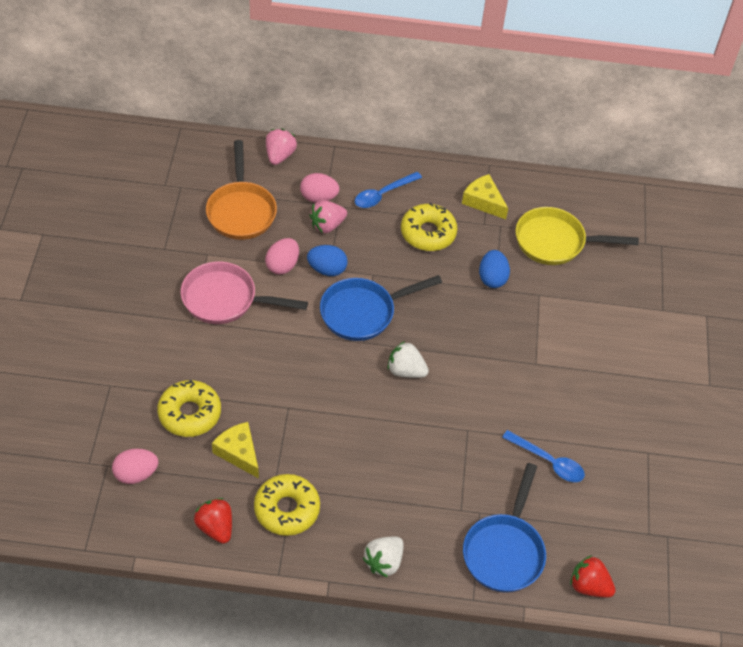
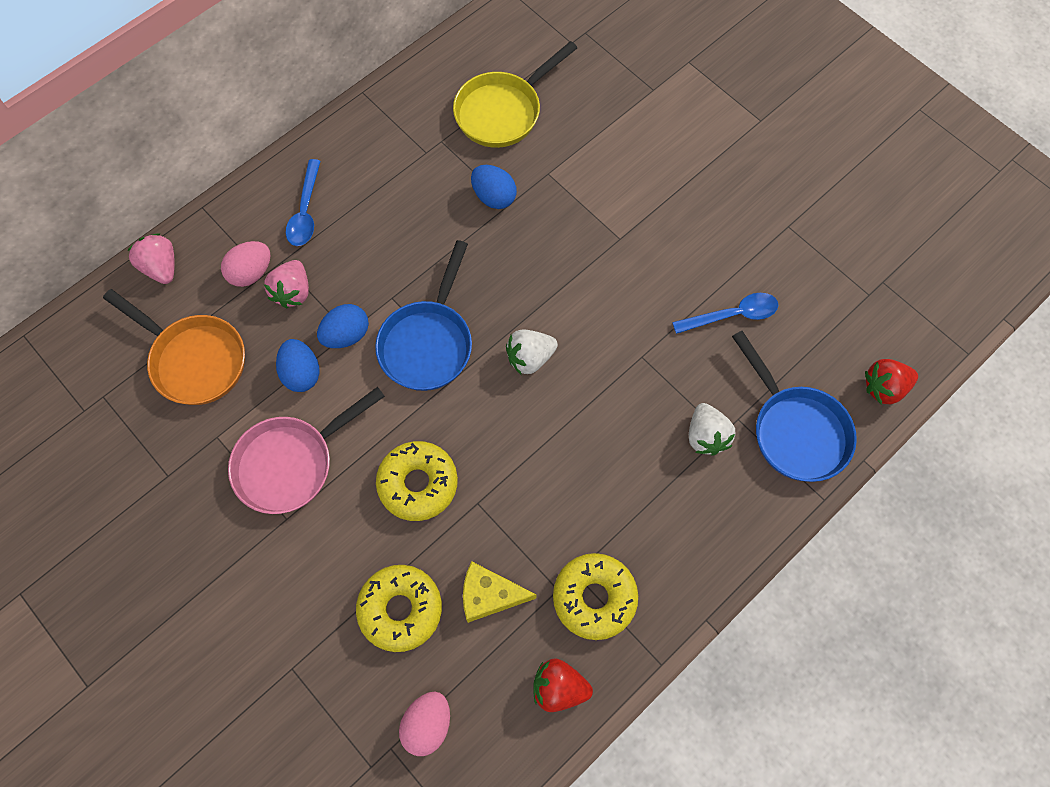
camera: 45 degrees left, 15 degrees up
(282, 265) = (301, 373): pink egg -> blue egg
(384, 562) = (724, 550): white strawberry -> white strawberry (706, 436)
(428, 233) = (390, 209): yellow donut -> yellow donut (418, 484)
(483, 201) = (400, 132): yellow cheese -> none

